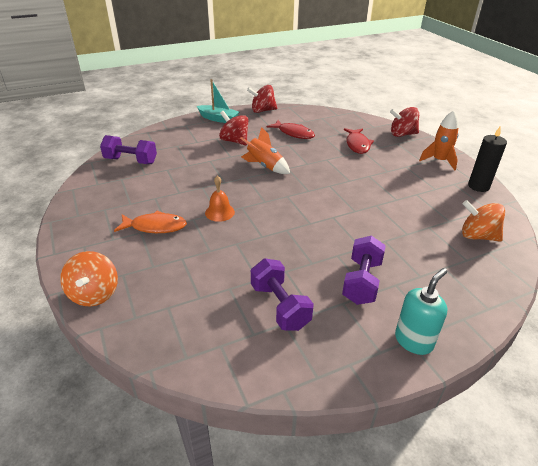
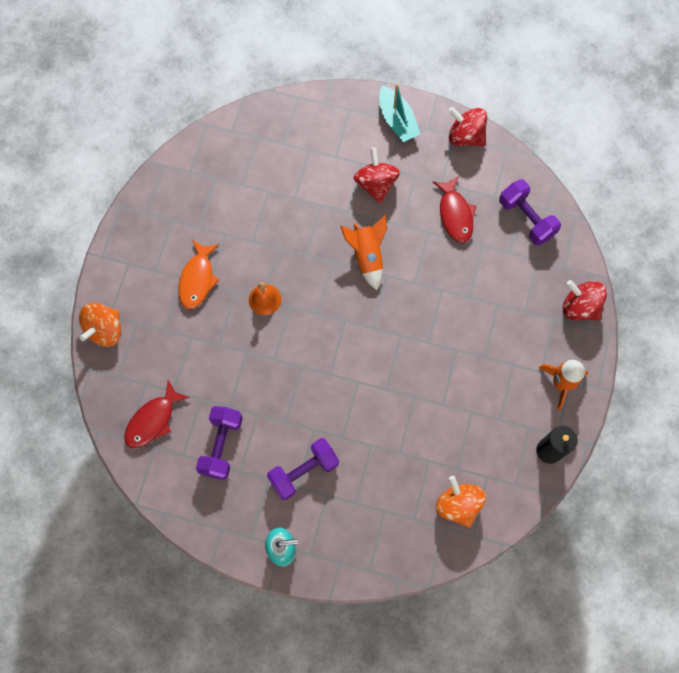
camera: 40 degrees right, 35 degrees up
(131, 161) = (244, 150): purple dumbbell -> purple dumbbell (526, 218)
(155, 227) = (197, 279): orange fish -> orange fish turned 60 degrees clockwise
(357, 145) = (504, 289): red fish -> red fish (153, 420)

